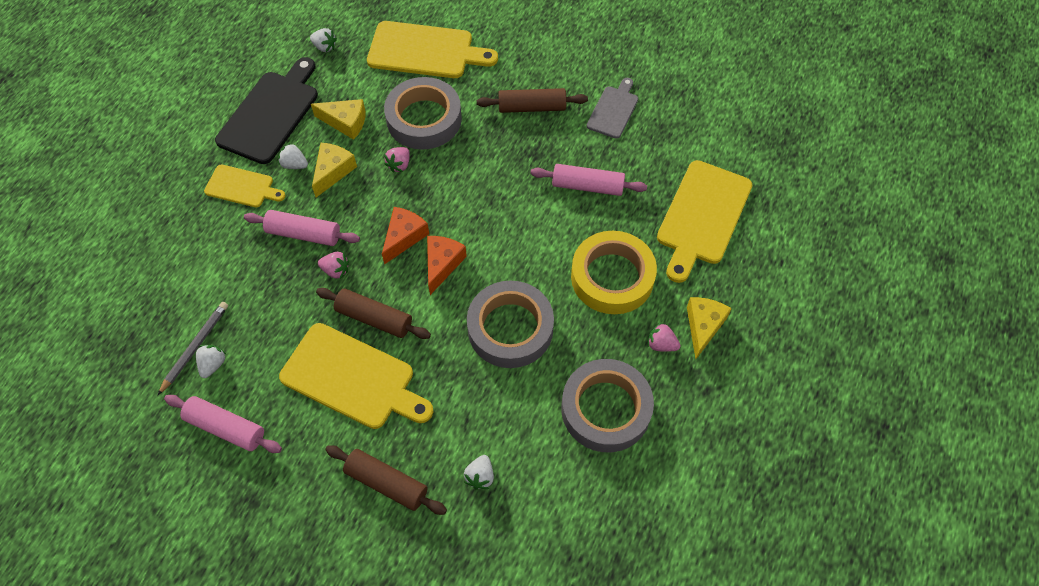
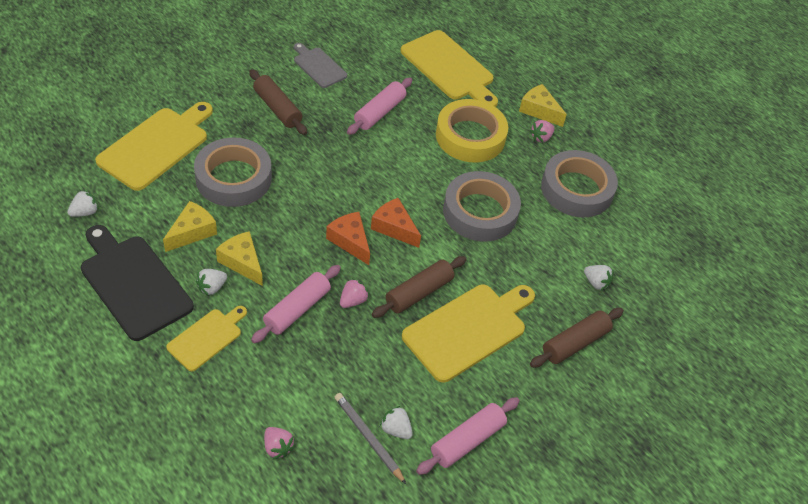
camera: 70 degrees left, 10 degrees down
(399, 165) = (271, 214): pink strawberry -> pink strawberry (277, 447)
(532, 107) = (277, 108): brown rolling pin -> brown rolling pin turned 60 degrees counterclockwise

